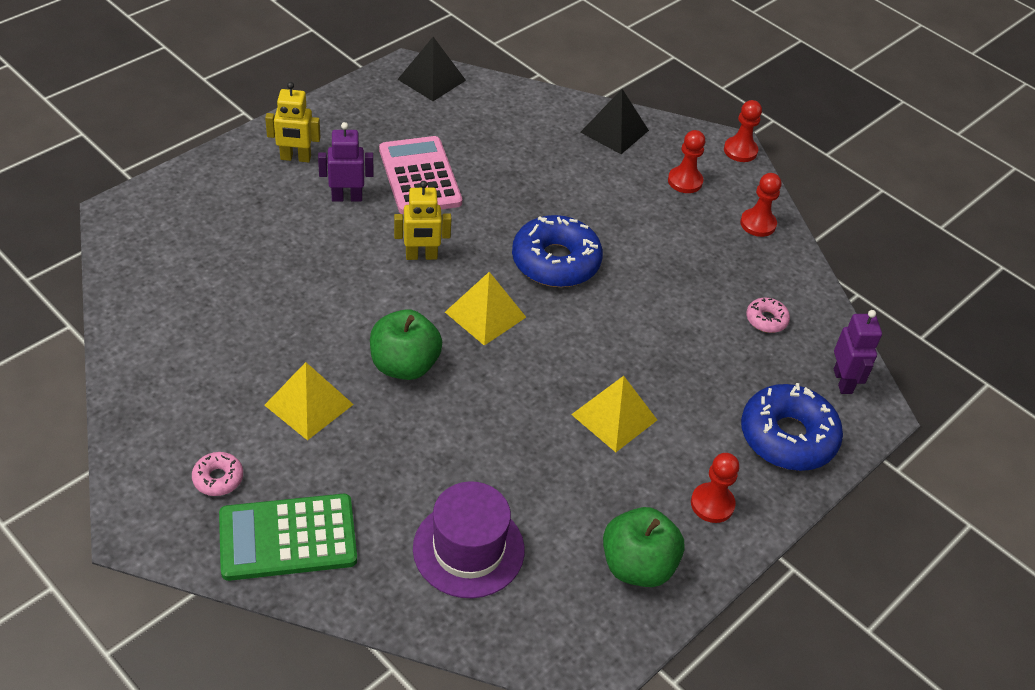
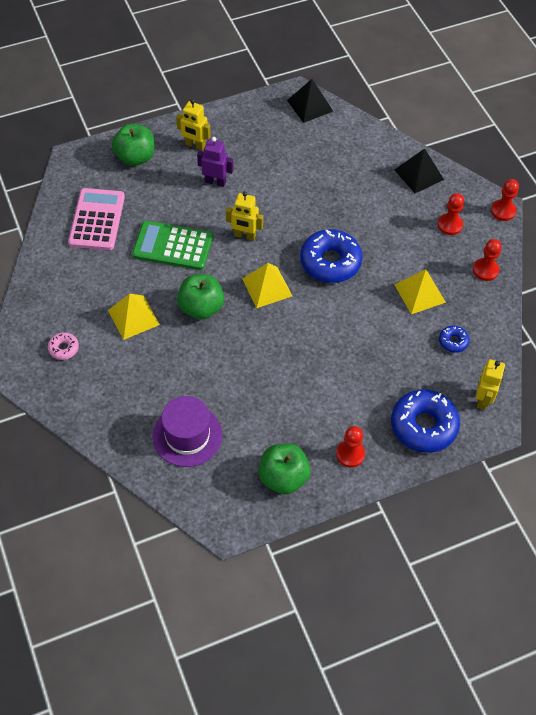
camera: 25 degrees right, 10 degrees up
(215, 191) = (135, 157): none -> green apple
(288, 538) = (88, 396): green calculator -> green calculator (173, 246)
(419, 176) = (269, 177): pink calculator -> pink calculator (97, 220)
(614, 417) = (316, 379): yellow pyramid -> yellow pyramid (420, 293)
(766, 320) = (453, 341): pink donut -> blue donut
(843, 381) = (483, 399): purple robot -> yellow robot

